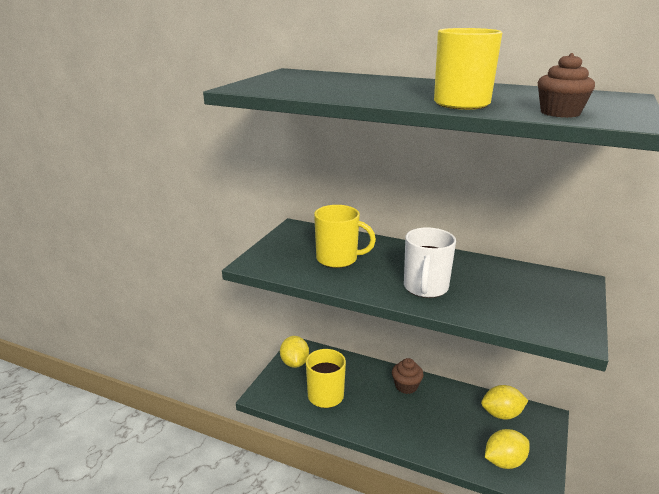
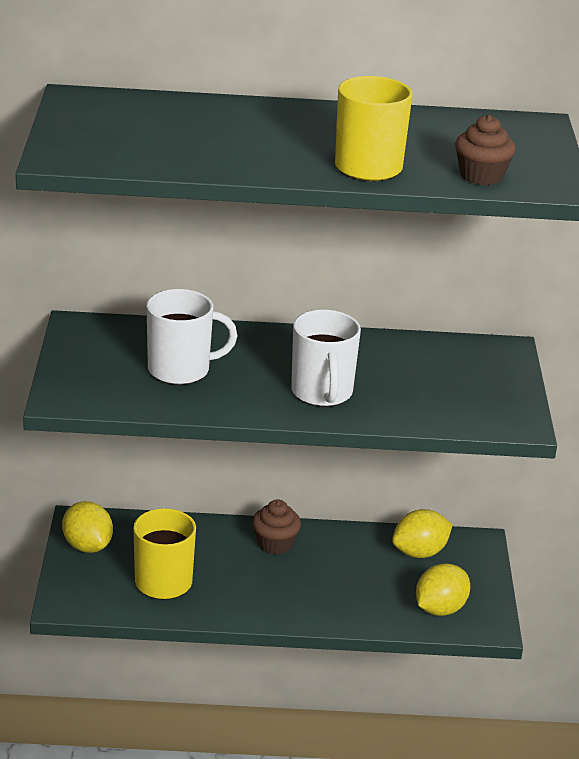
camera: 25 degrees left, 5 degrees up
(338, 259) = (181, 370): yellow mug -> white mug

